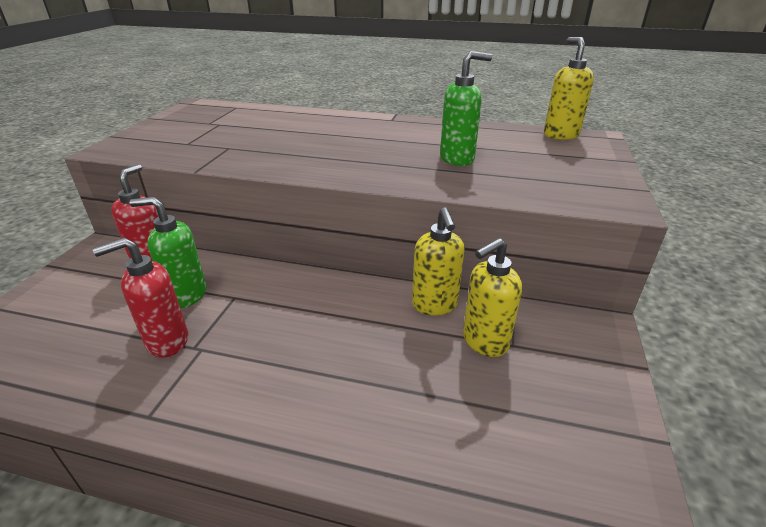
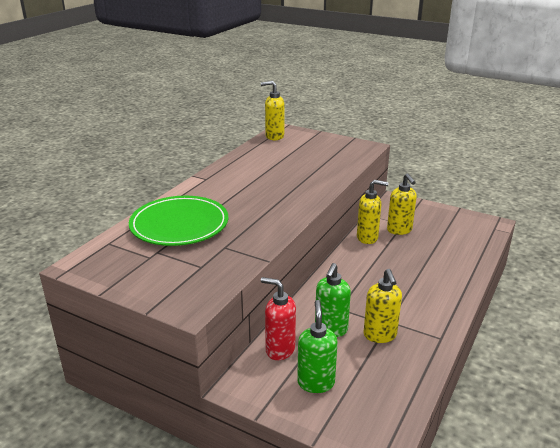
camera: 75 degrees left, 5 degrees down
(167, 341) = (380, 335): red soap dispenser -> yellow soap dispenser
(276, 124) = (179, 224): none -> green plate
(457, 159) = (295, 170): green soap dispenser -> green soap dispenser (316, 382)

